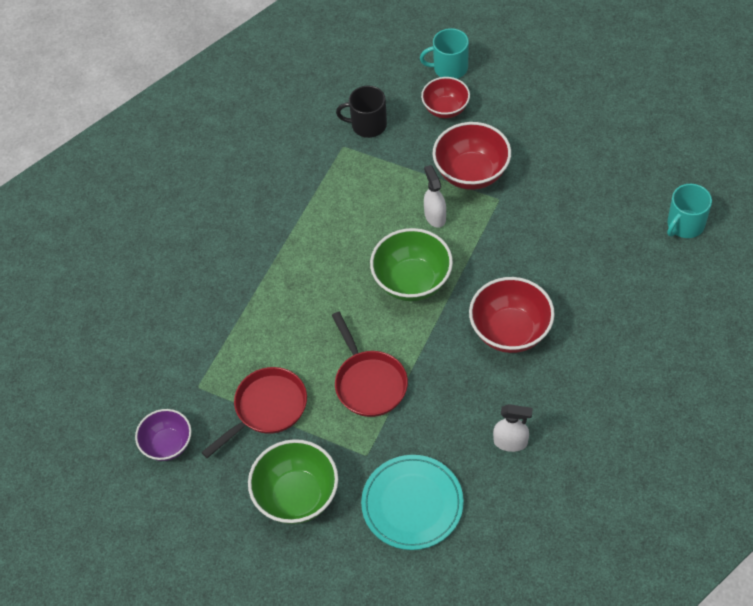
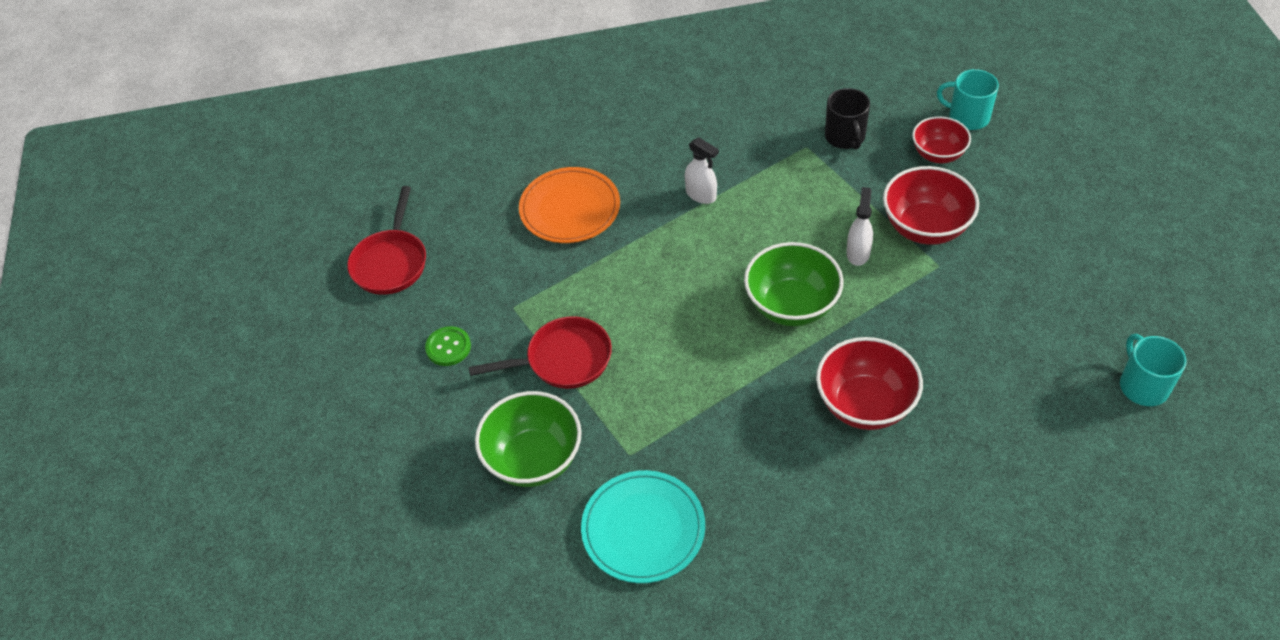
camera: 30 degrees right, 5 degrees down
(167, 444) = (448, 347): purple bowl -> green button
(188, 283) = (570, 209): none -> orange plate
(368, 125) = (845, 137): black mug -> black mug turned 135 degrees counterclockwise
(369, 382) = (680, 384): red pan -> red pan (391, 262)
(510, 442) = (790, 520): white spray bottle -> white spray bottle (701, 195)
(685, 225) = (1143, 386): turquoise mug -> turquoise mug turned 90 degrees clockwise

